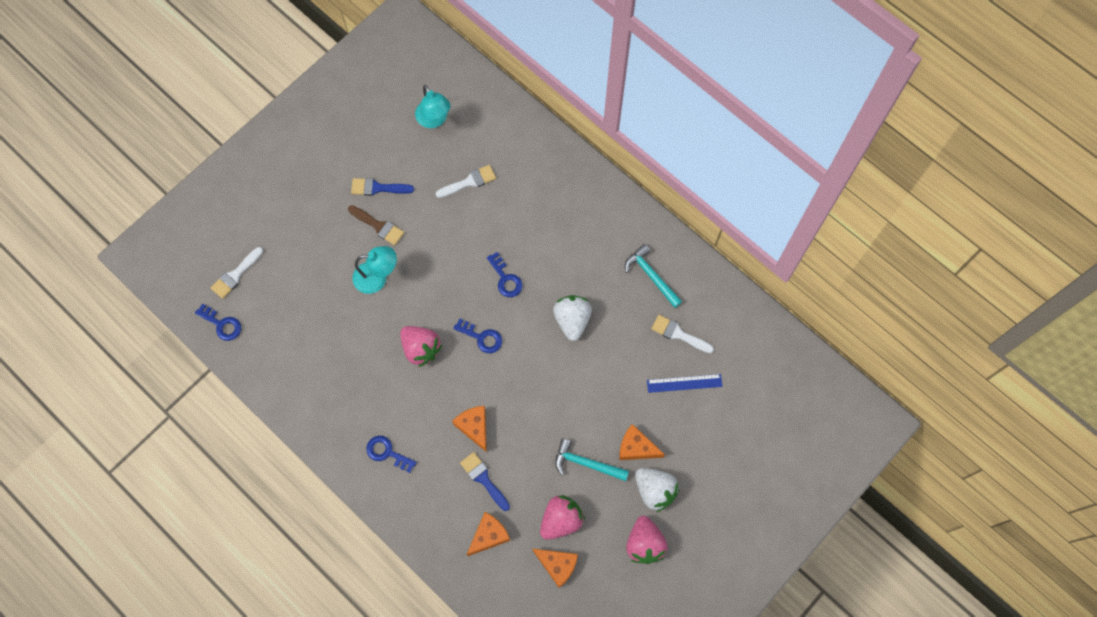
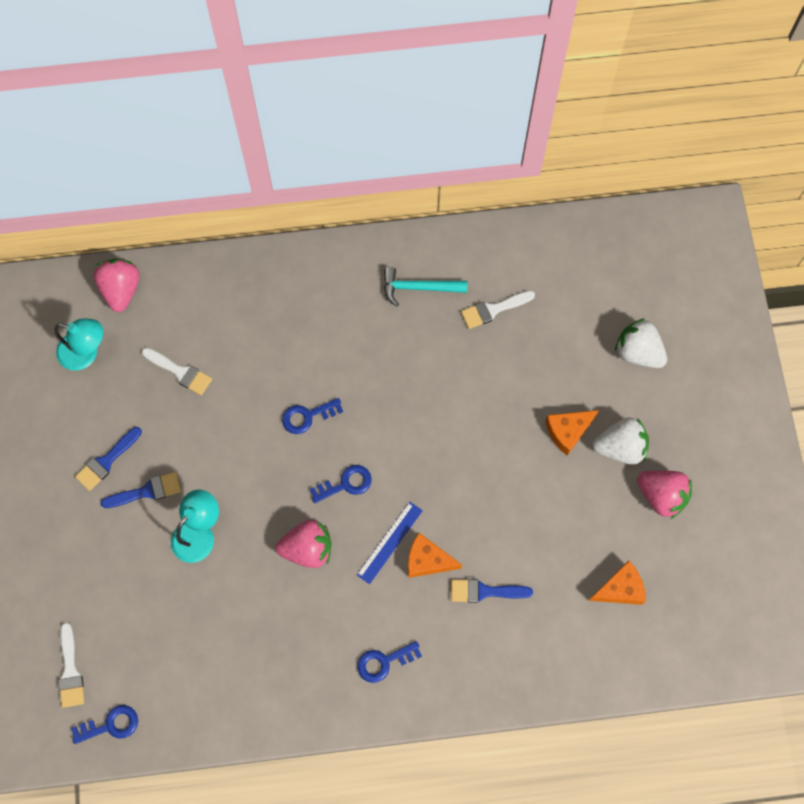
camera: 50 degrees left, 0 degrees up
(378, 226) = (146, 491): brown brush -> blue brush
(469, 182) = (180, 372): white brush -> white brush turned 105 degrees clockwise
(489, 536) = (542, 629): orange cheese -> none
(505, 279) = (307, 416): blue key -> blue key turned 150 degrees clockwise
(561, 520) = (580, 552): pink strawberry -> pink strawberry (121, 290)
(572, 320) = (400, 390): white strawberry -> white strawberry (638, 352)
(586, 463) = (546, 487): turquoise hammer -> none
(684, 383) = (543, 342): blue ruler -> blue ruler (389, 542)

